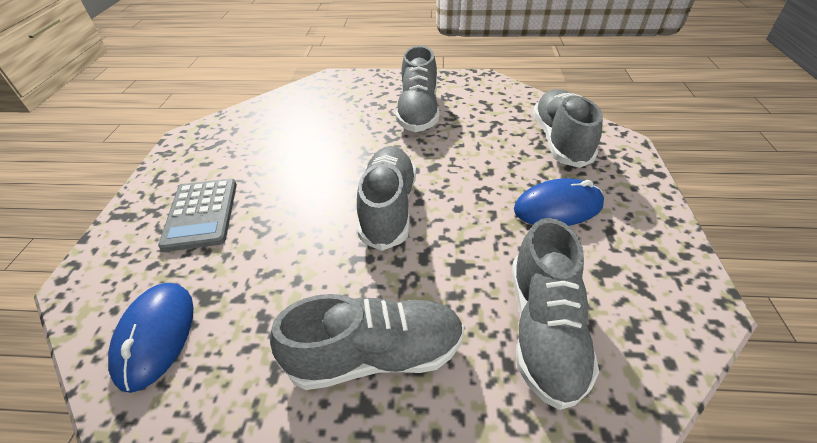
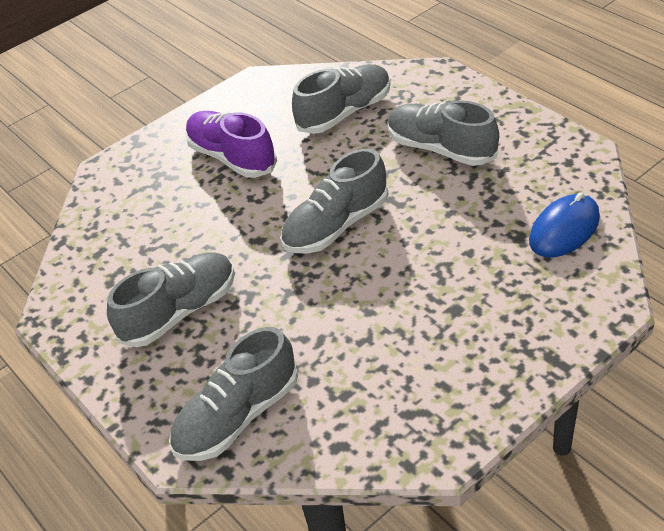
camera: 130 degrees left, 0 degrees up
(201, 214) = (484, 315): grey calculator -> none
(558, 207) = (232, 157): blue mouse -> purple shoe
(560, 140) = (137, 199): grey shoe -> grey shoe (237, 416)

